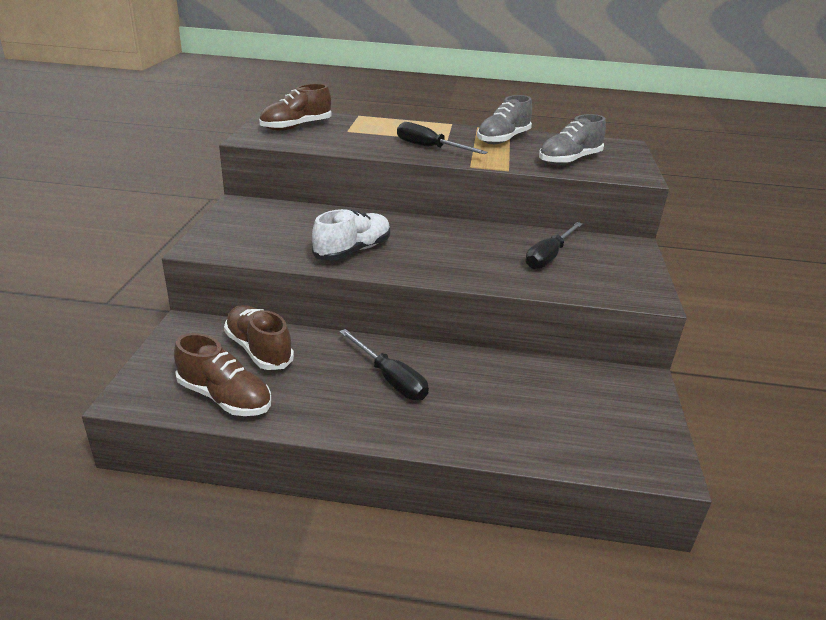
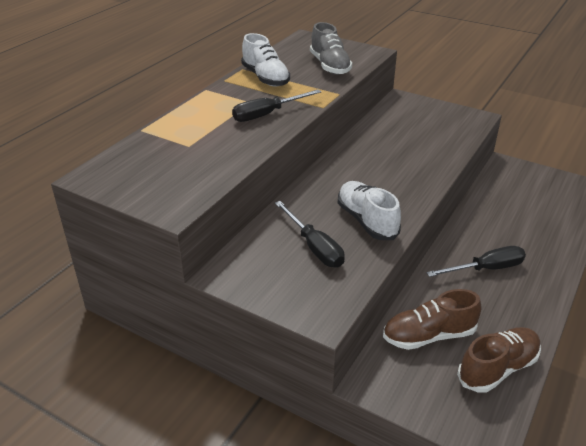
camera: 65 degrees left, 5 degrees up
(296, 127) = (154, 173): brown shoe -> none
(503, 139) = (265, 78): grey shoe -> white shoe
(549, 256) = (408, 134): black screwdriver -> black screwdriver (314, 247)

